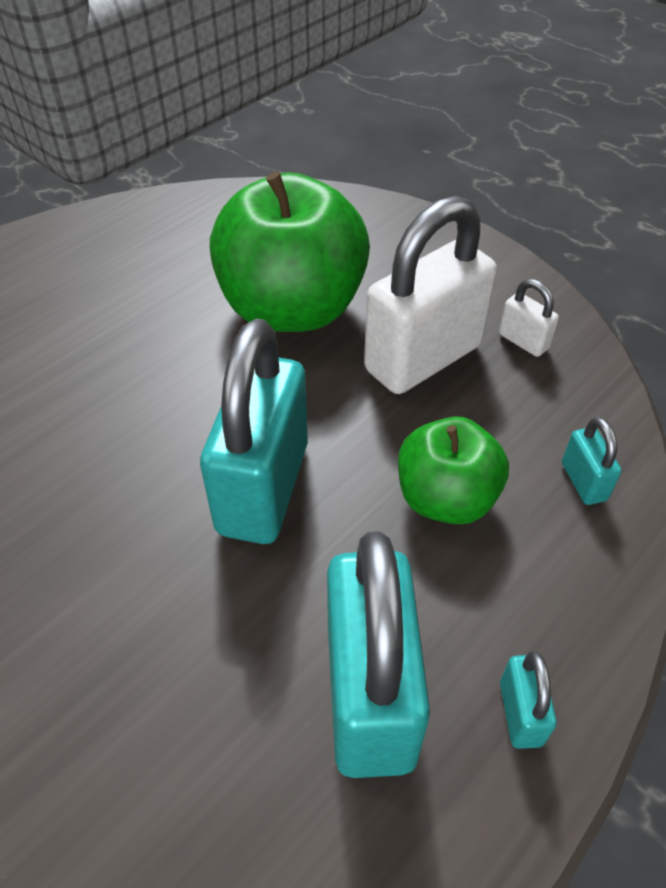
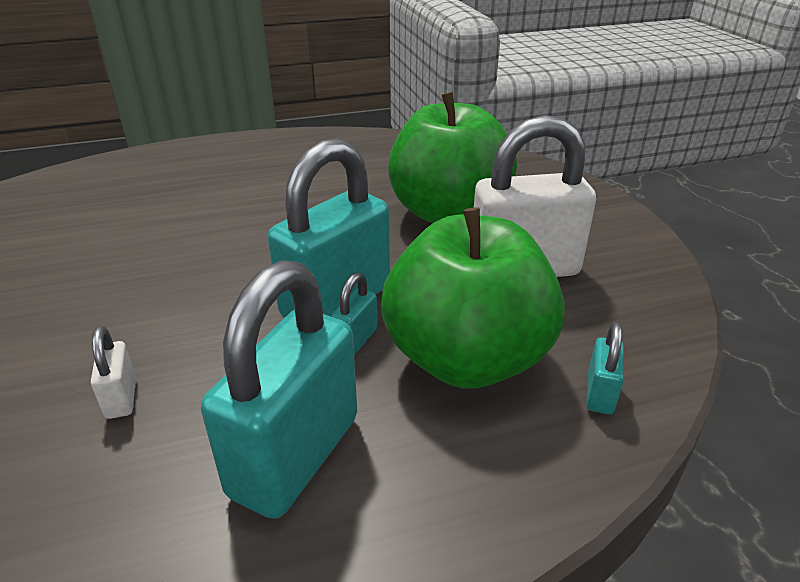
camera: 30 degrees right, 15 degrees down
(446, 498) = (467, 359): green apple -> green apple, size x1.73
(520, 713) = (402, 529): turquoise padlock -> turquoise padlock (356, 339)
(523, 341) = (620, 285): white padlock -> white padlock (121, 398)

